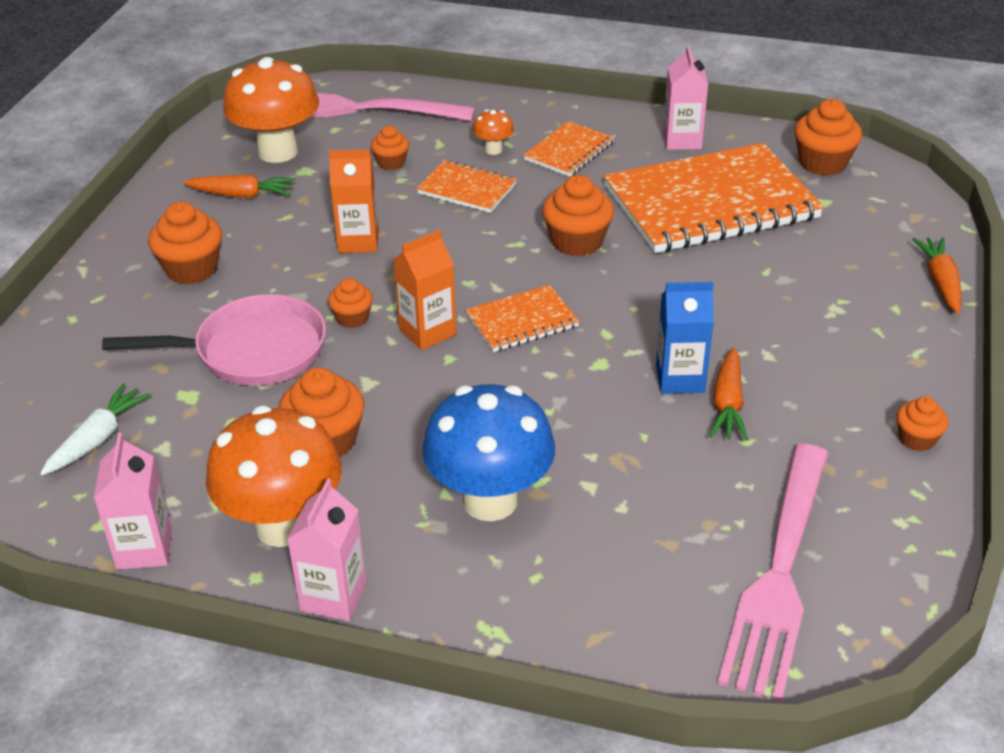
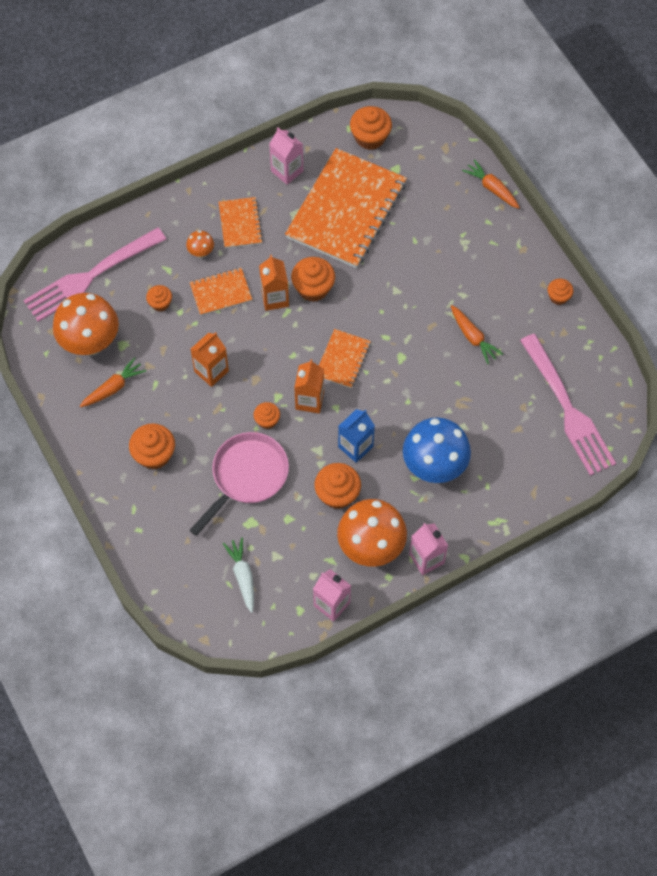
camera: 45 degrees left, 25 degrees up
(519, 225) = (275, 298): none -> orange carton
(680, 379) = (441, 339): blue carton -> blue carton (355, 447)

